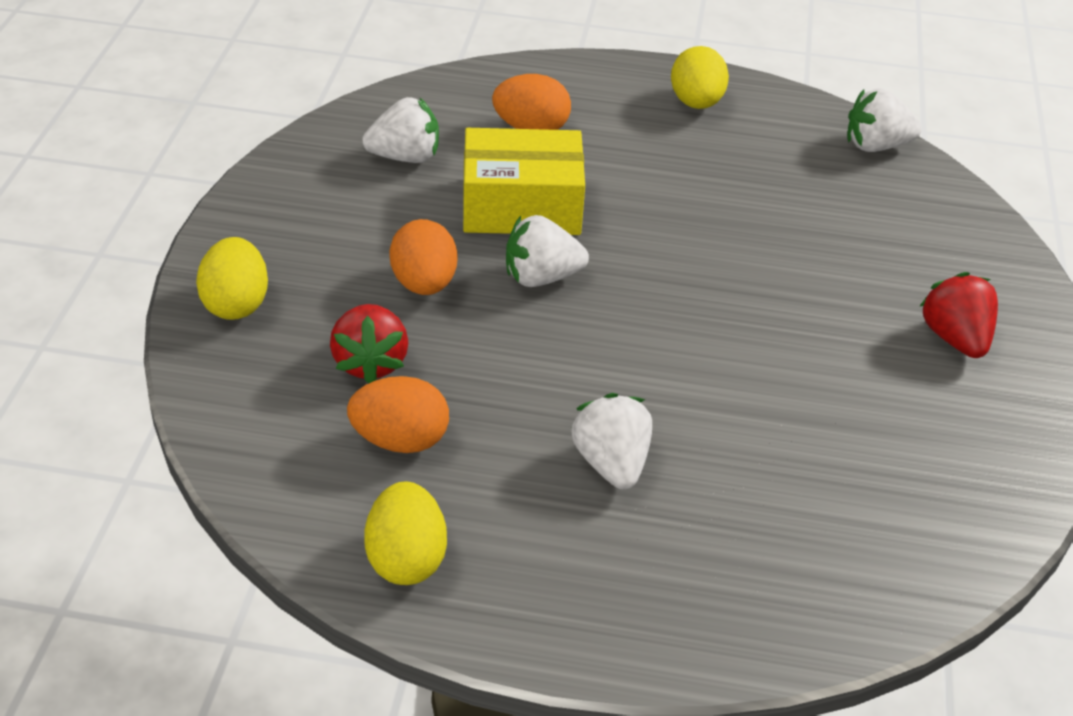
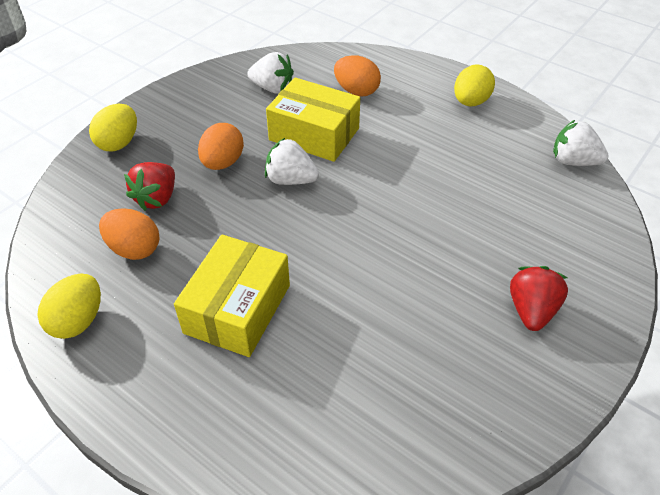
camera: 30 degrees right, 5 degrees up
(611, 463) = (237, 309): white strawberry -> yellow box

